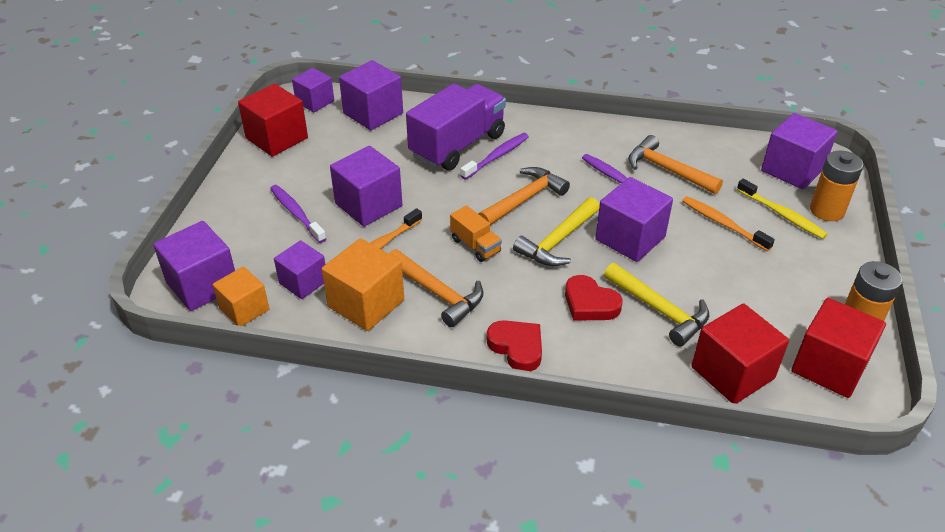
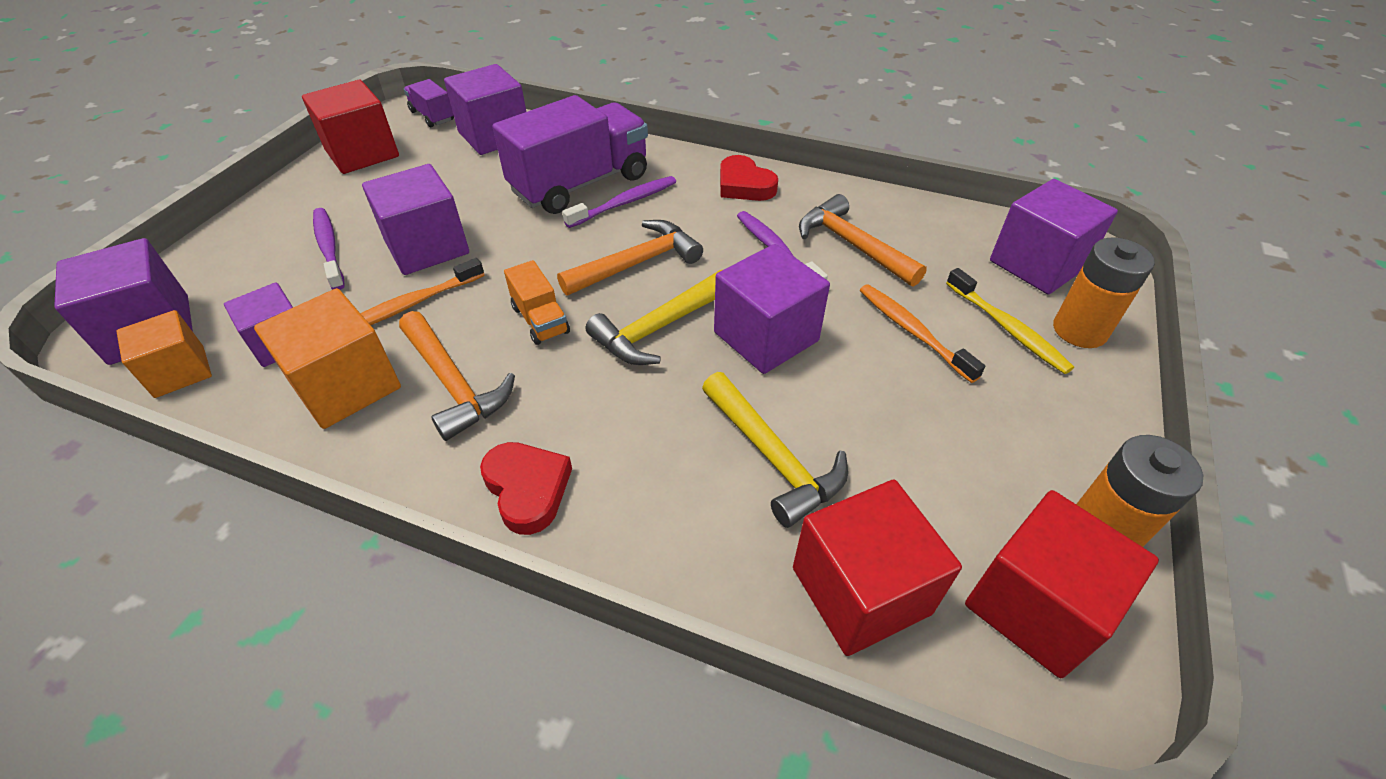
camera: 10 degrees right, 5 degrees up
(315, 102) = (432, 116): purple cube -> purple truck
(590, 303) = (668, 431): red heart -> red heart (744, 185)

